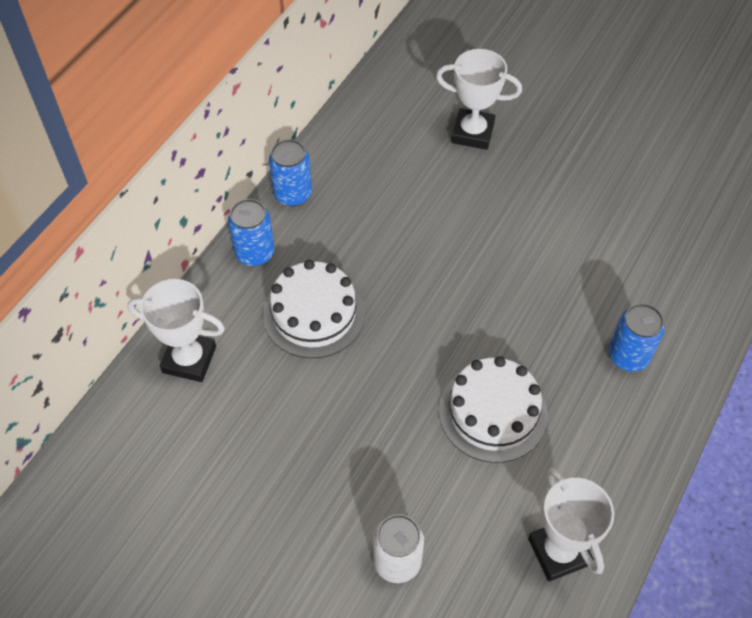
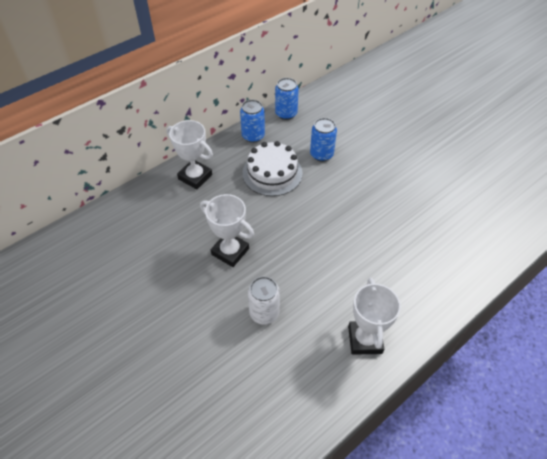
camera: 20 degrees right, 5 degrees down
(472, 133) = (400, 109): white trophy -> white trophy (230, 251)
(493, 412) = (354, 251): white cake -> none
(628, 356) = (451, 246): blue can -> blue can (321, 154)

